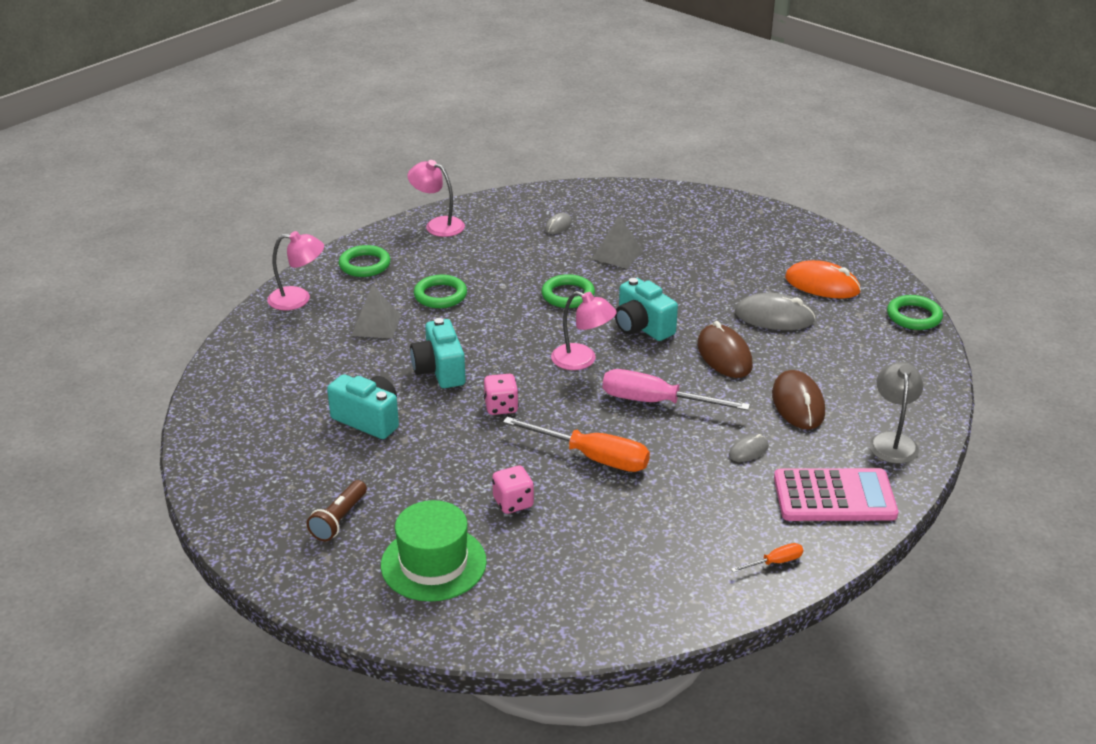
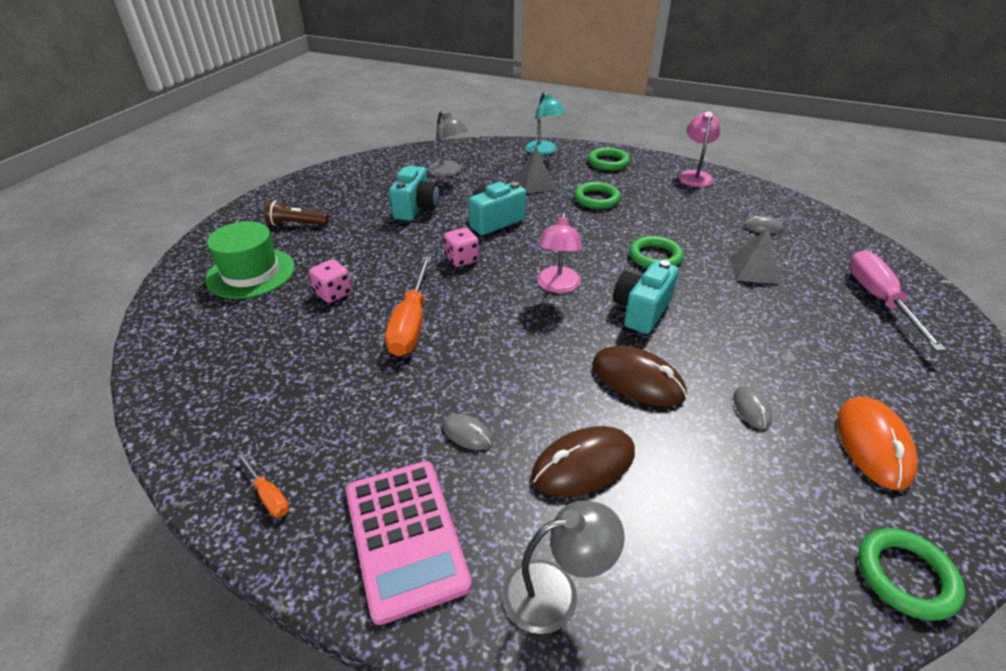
camera: 70 degrees right, 5 degrees up
(295, 380) = (448, 172): none -> grey lamp
(298, 299) = (543, 151): pink lamp -> turquoise lamp
(656, 402) = (519, 345): pink screwdriver -> pink screwdriver (878, 299)
(724, 355) = (637, 380): brown mouse -> brown mouse turned 75 degrees clockwise
(774, 317) = (751, 409): grey mouse -> grey mouse, size x0.52

